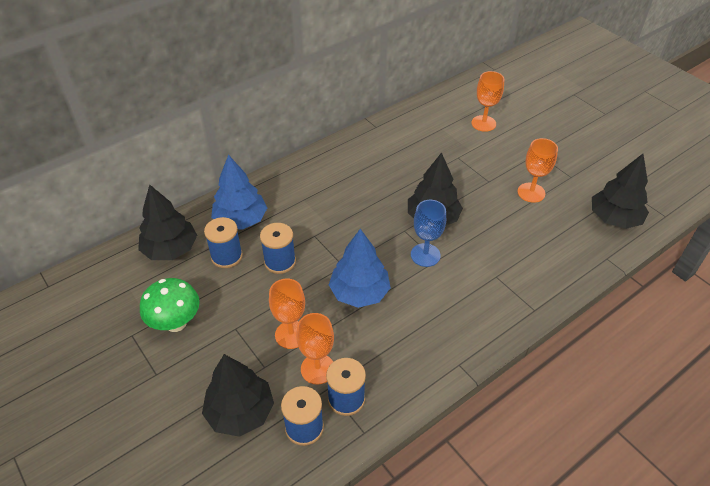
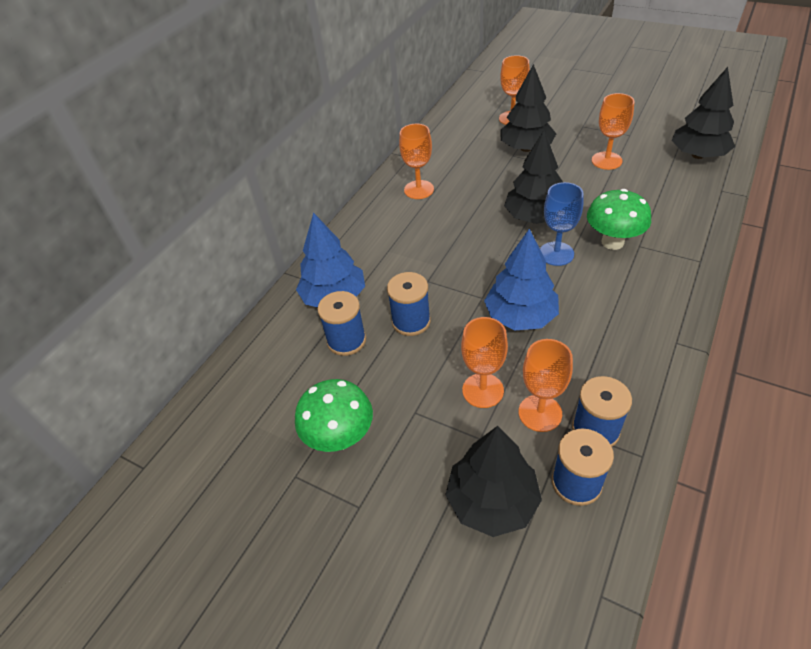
camera: 20 degrees left, 0 degrees up
(171, 249) = (274, 360): black tree -> black tree (526, 148)
(362, 158) = (419, 190): none -> orange goblet
(477, 264) = (612, 242): none -> green mushroom

